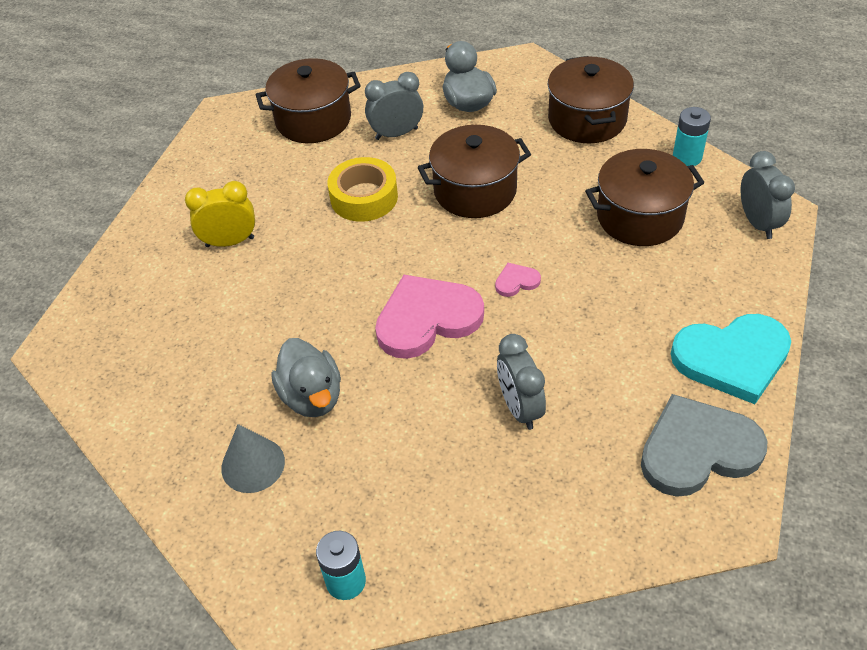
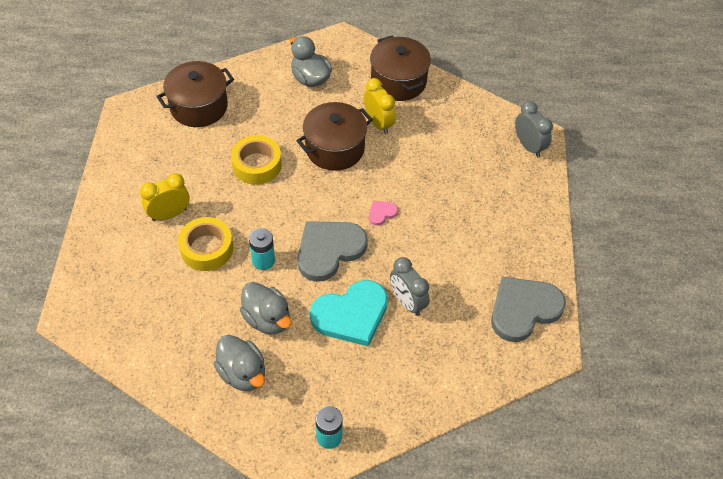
camera: 20 degrees left, 5 degrees up
(253, 464) = (242, 373): grey cone -> grey duck
(262, 291) = (207, 249): none -> yellow tape
(396, 134) = (265, 110): grey clock -> none
(427, 319) = (329, 250): pink heart -> grey heart
(544, 167) = (378, 123): none -> yellow clock
(640, 217) = (452, 153): brown pot -> none
(687, 157) = (473, 103): turquoise battery -> turquoise battery (263, 260)
(732, 358) = (532, 245): turquoise heart -> turquoise heart (351, 315)

